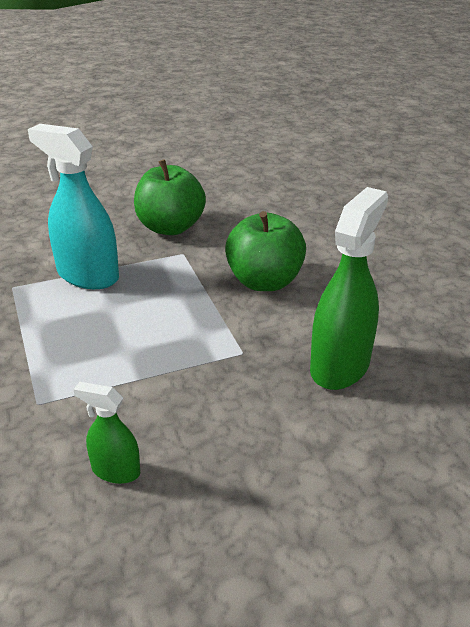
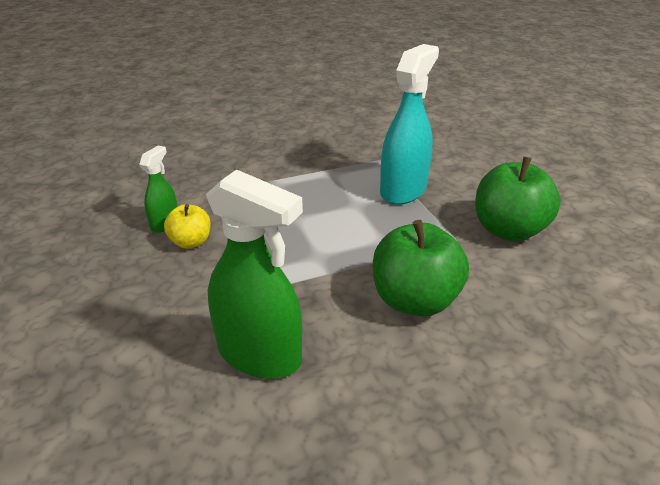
camera: 90 degrees right, 0 degrees up
(164, 436) = (191, 242): none -> yellow apple

